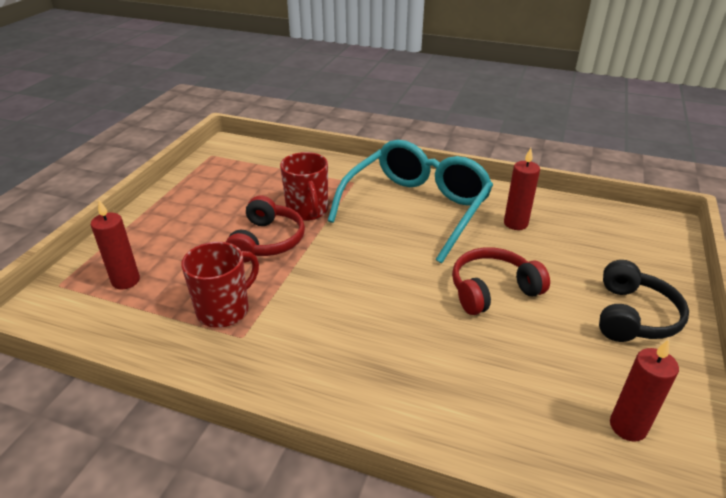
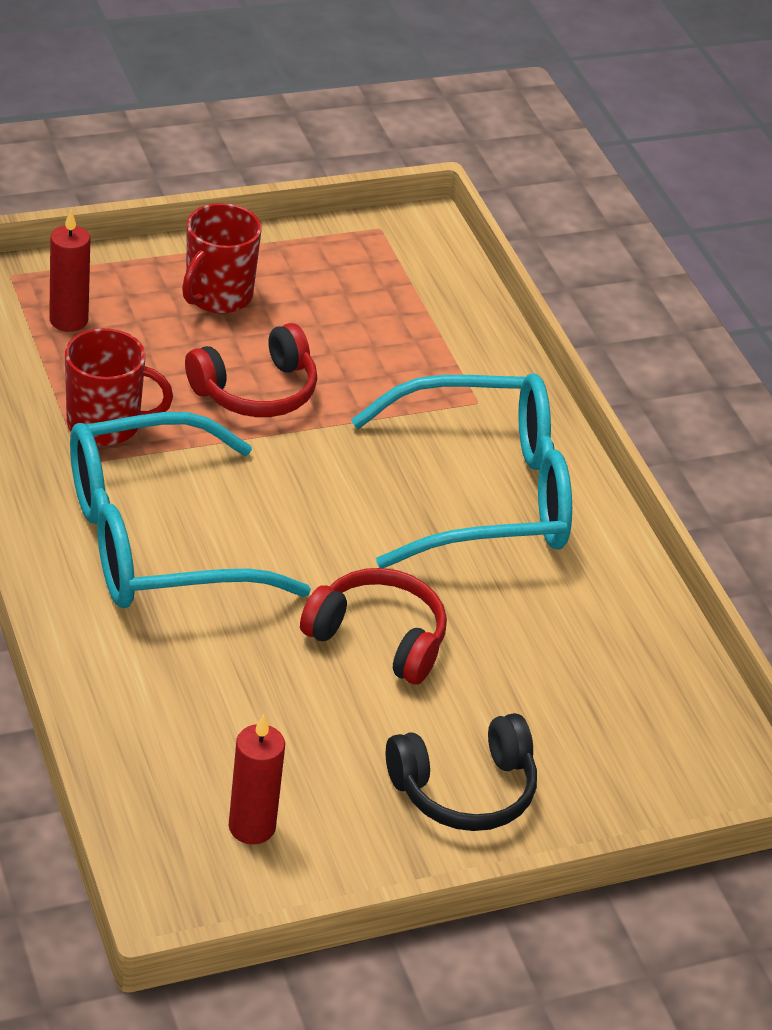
camera: 45 degrees right, 5 degrees up
(307, 211) = (358, 392): red mug -> red mug (217, 296)
(340, 338) = (156, 540): none -> turquoise glasses
(515, 223) = (560, 610): red candle -> none

